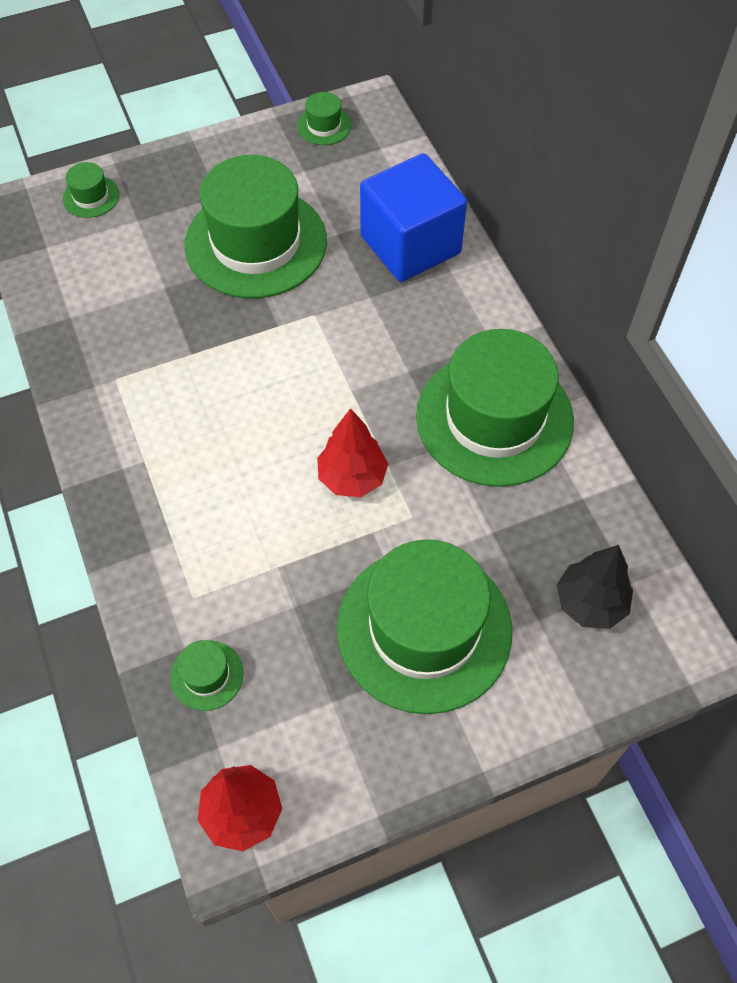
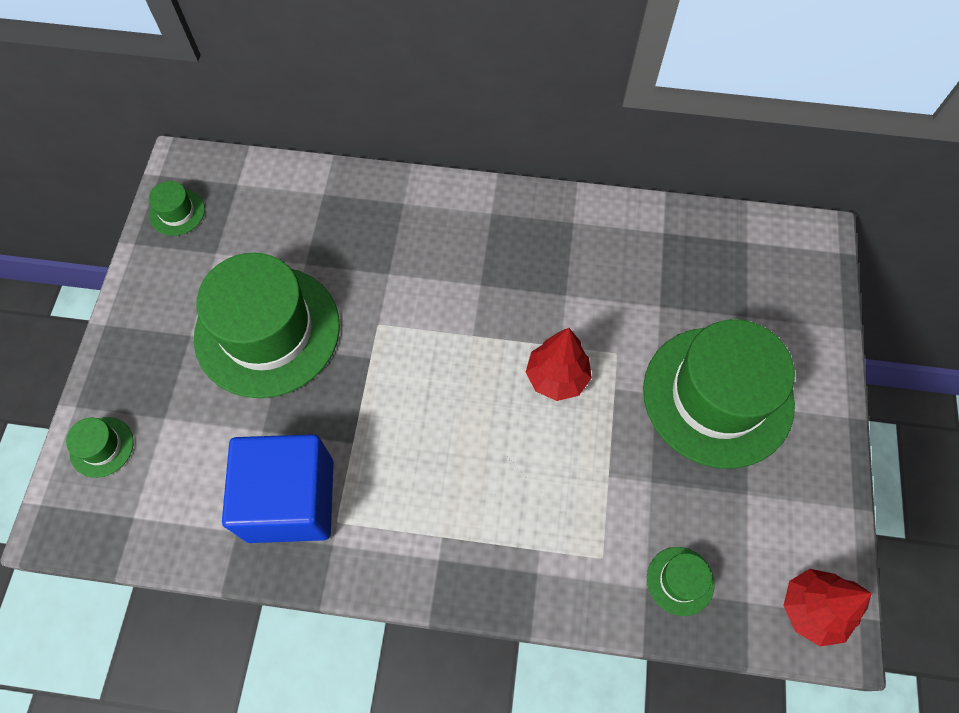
camera: 60 degrees left, 5 degrees up
(410, 244) = (356, 217): blue cube -> blue cube (291, 500)
(494, 418) = (562, 250): green hat -> none
(590, 603) = (750, 276): black tree -> none

